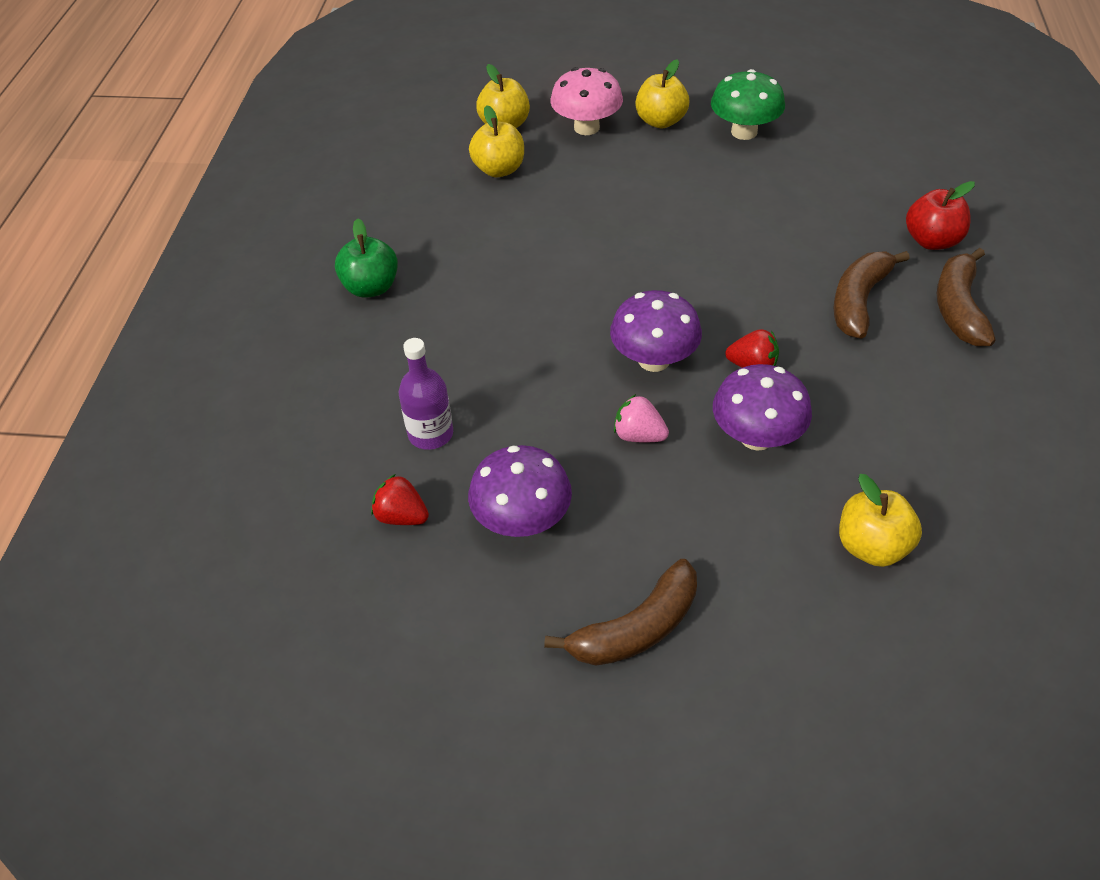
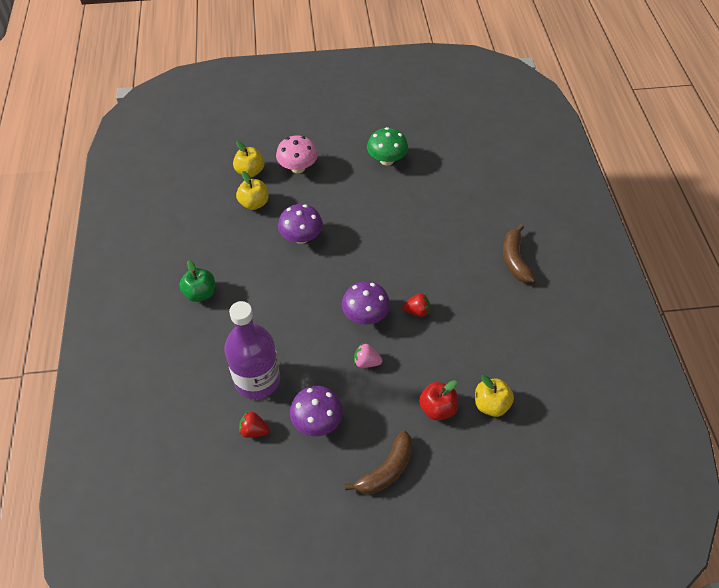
camera: 15 degrees left, 5 degrees up
(430, 434) = (257, 379): purple bottle -> purple bottle, size x1.88
(660, 121) = (339, 158): yellow apple -> none
(756, 437) = (426, 353): purple mushroom -> purple mushroom (301, 237)
(859, 301) = (464, 263): brown banana -> none
(932, 241) = (496, 219): red apple -> red apple (437, 408)

